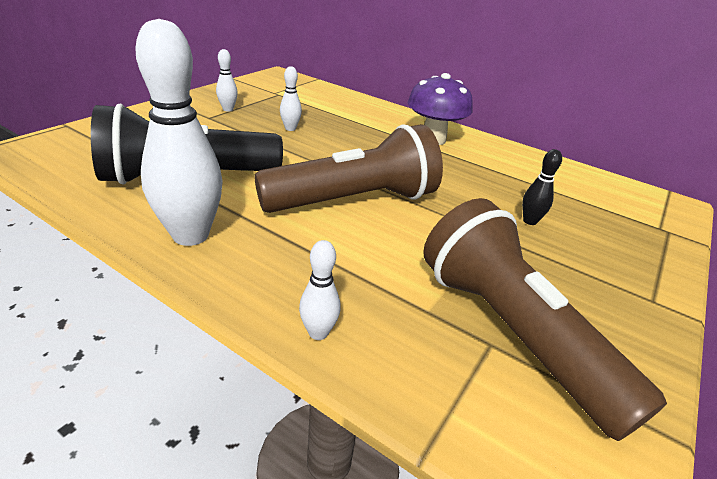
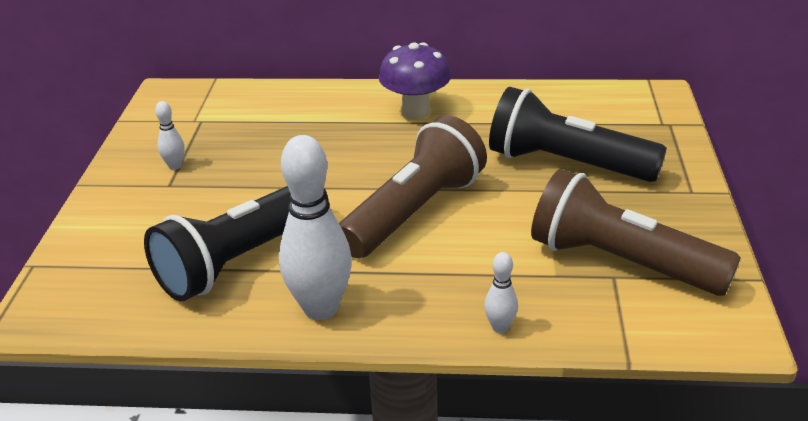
camera: 25 degrees left, 0 degrees up
(290, 128) = (269, 161): white bowling pin -> none
(530, 221) = (566, 164): black bowling pin -> black flashlight

